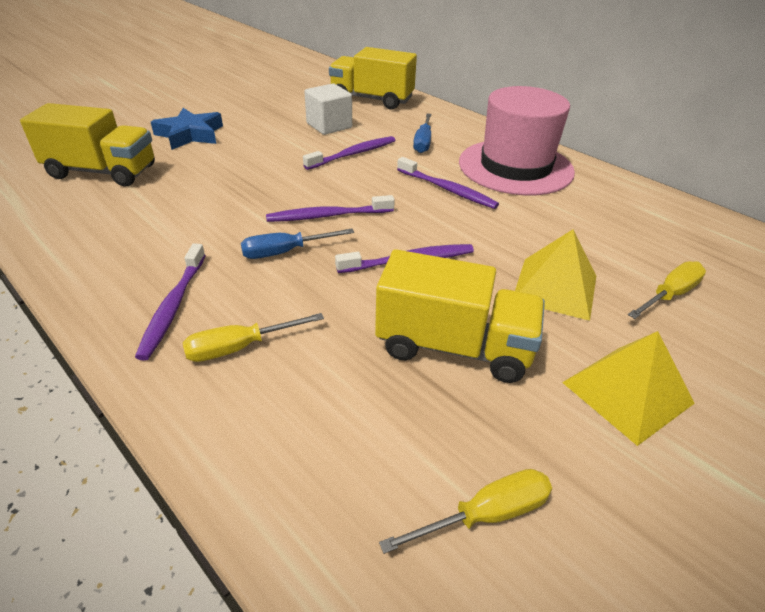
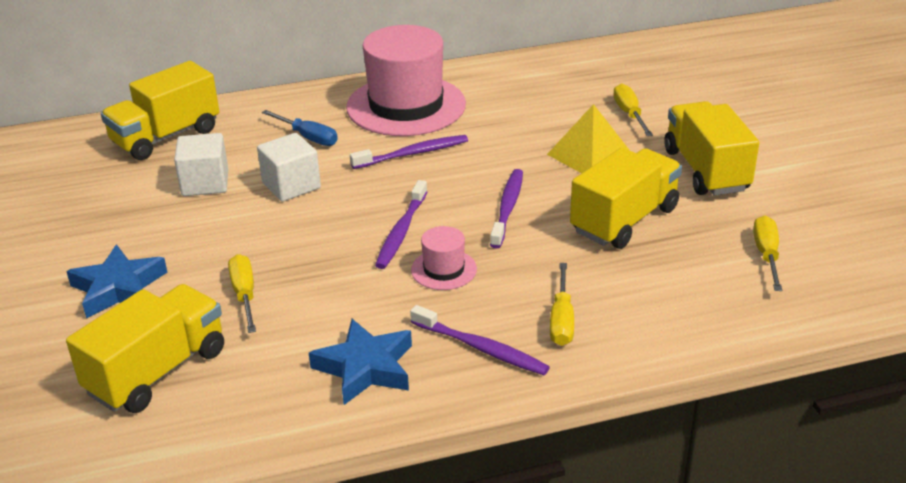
camera: 60 degrees left, 5 degrees down
(127, 252) = (365, 368): none -> blue star
(203, 176) = (244, 294): none -> yellow screwdriver
(285, 252) = (444, 269): blue screwdriver -> pink hat
(353, 154) = (291, 186): purple toothbrush -> white cube
(627, 393) = (706, 170): yellow pyramid -> yellow truck

